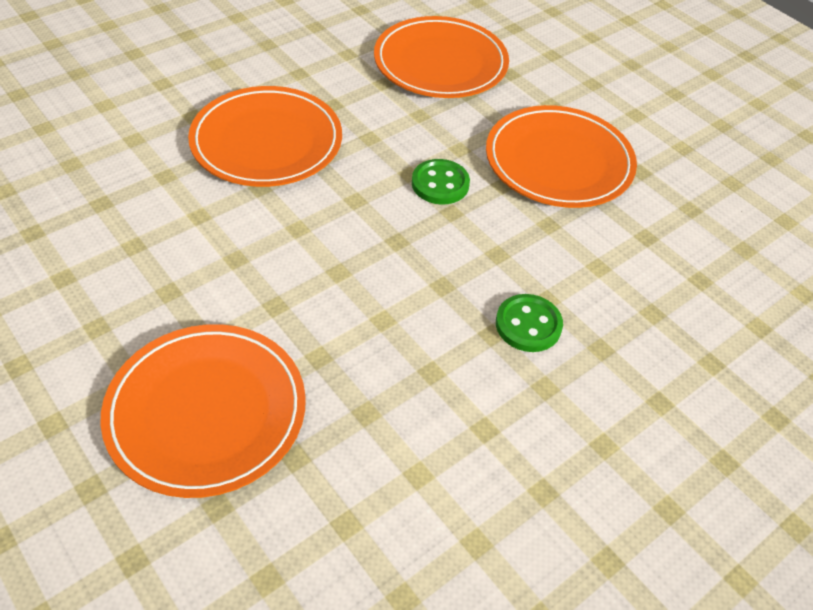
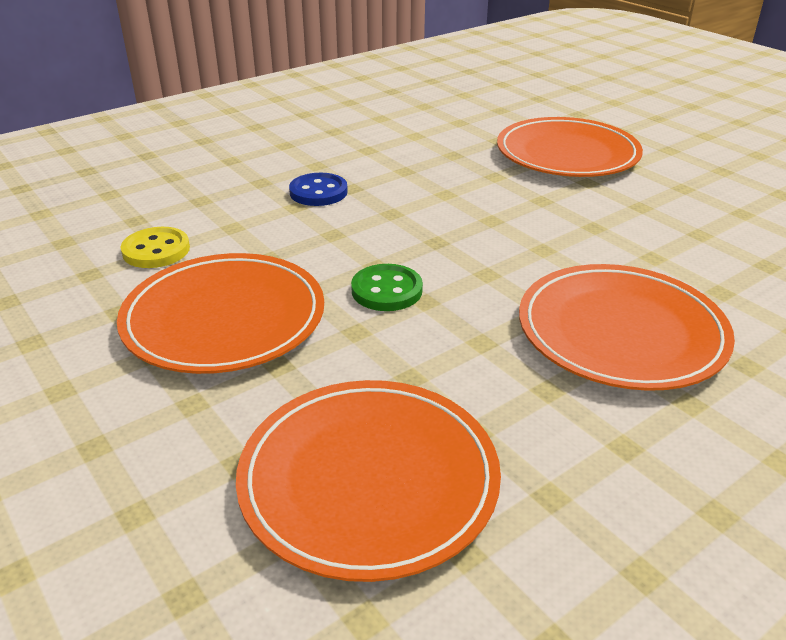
camera: 175 degrees left, 15 degrees down
(528, 325) = (318, 192): green button -> blue button
(652, 235) = (156, 250): none -> yellow button

